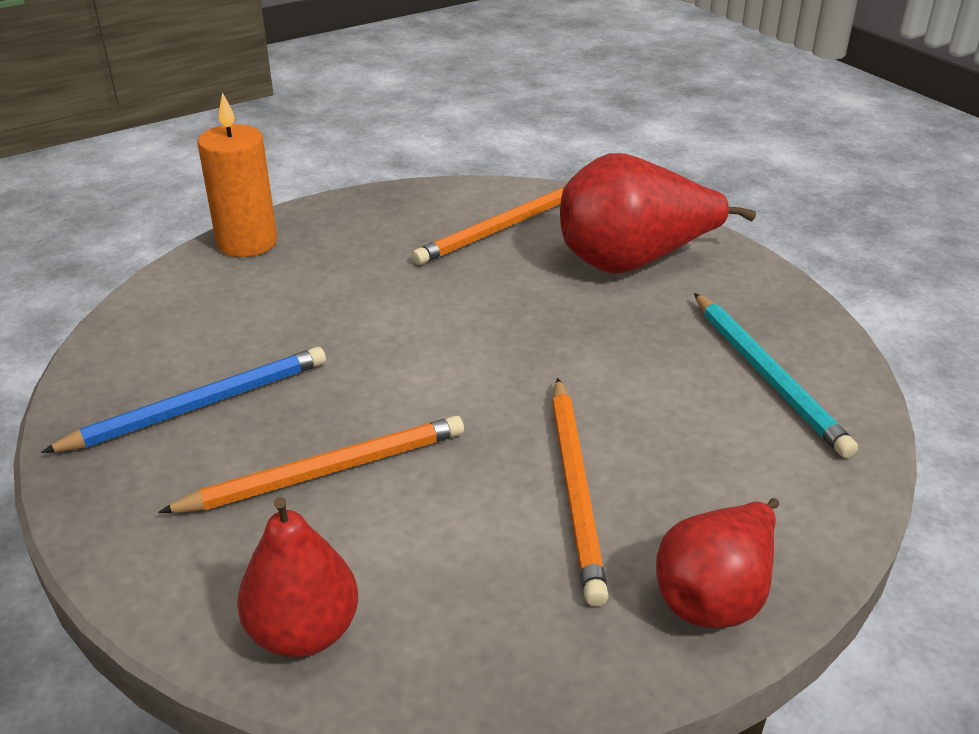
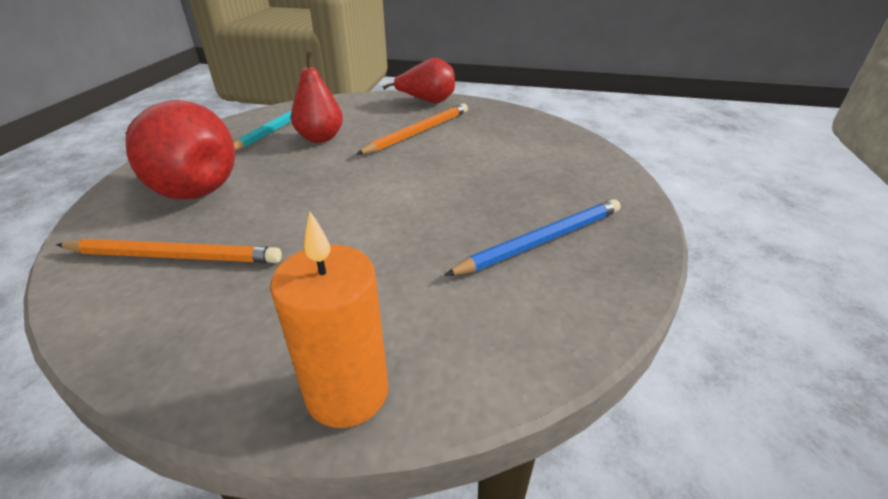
camera: 135 degrees left, 0 degrees up
(199, 405) = (542, 240): blue pencil -> blue pencil turned 135 degrees clockwise
(303, 632) = (566, 142): red pear -> red pear (320, 138)
(326, 471) = (505, 178): orange pencil -> none

